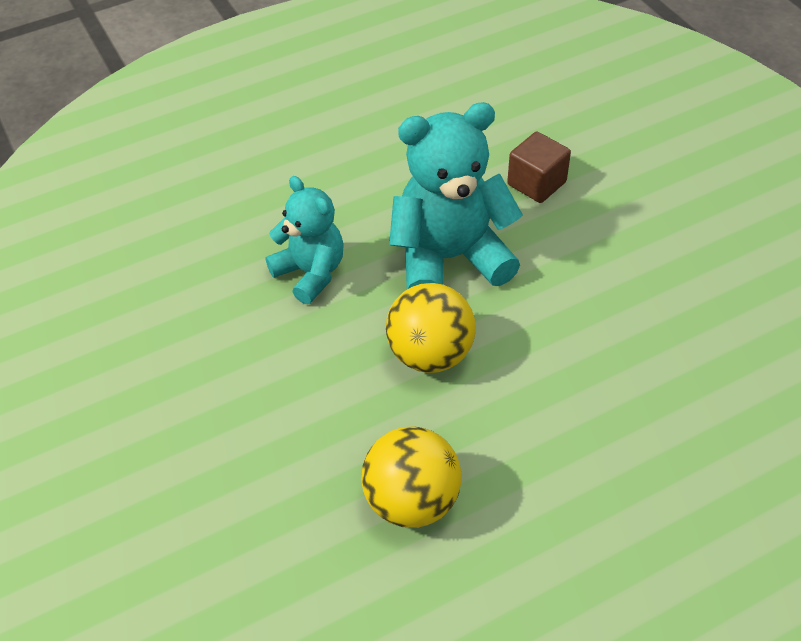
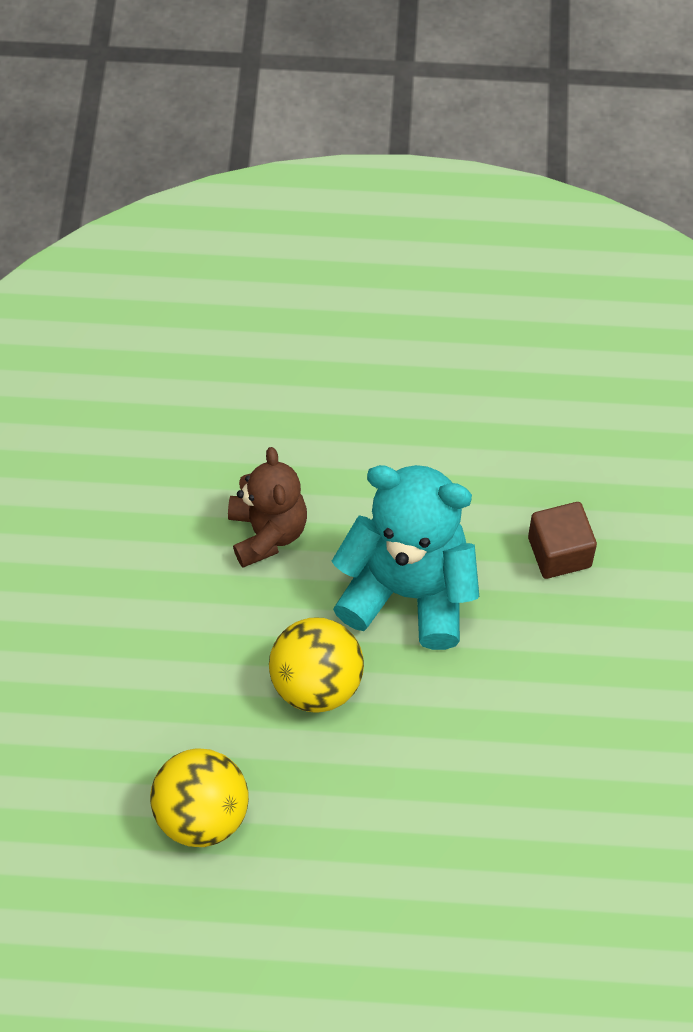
camera: 30 degrees right, 10 degrees up
(310, 273) = (267, 532): turquoise teddy bear -> brown teddy bear

